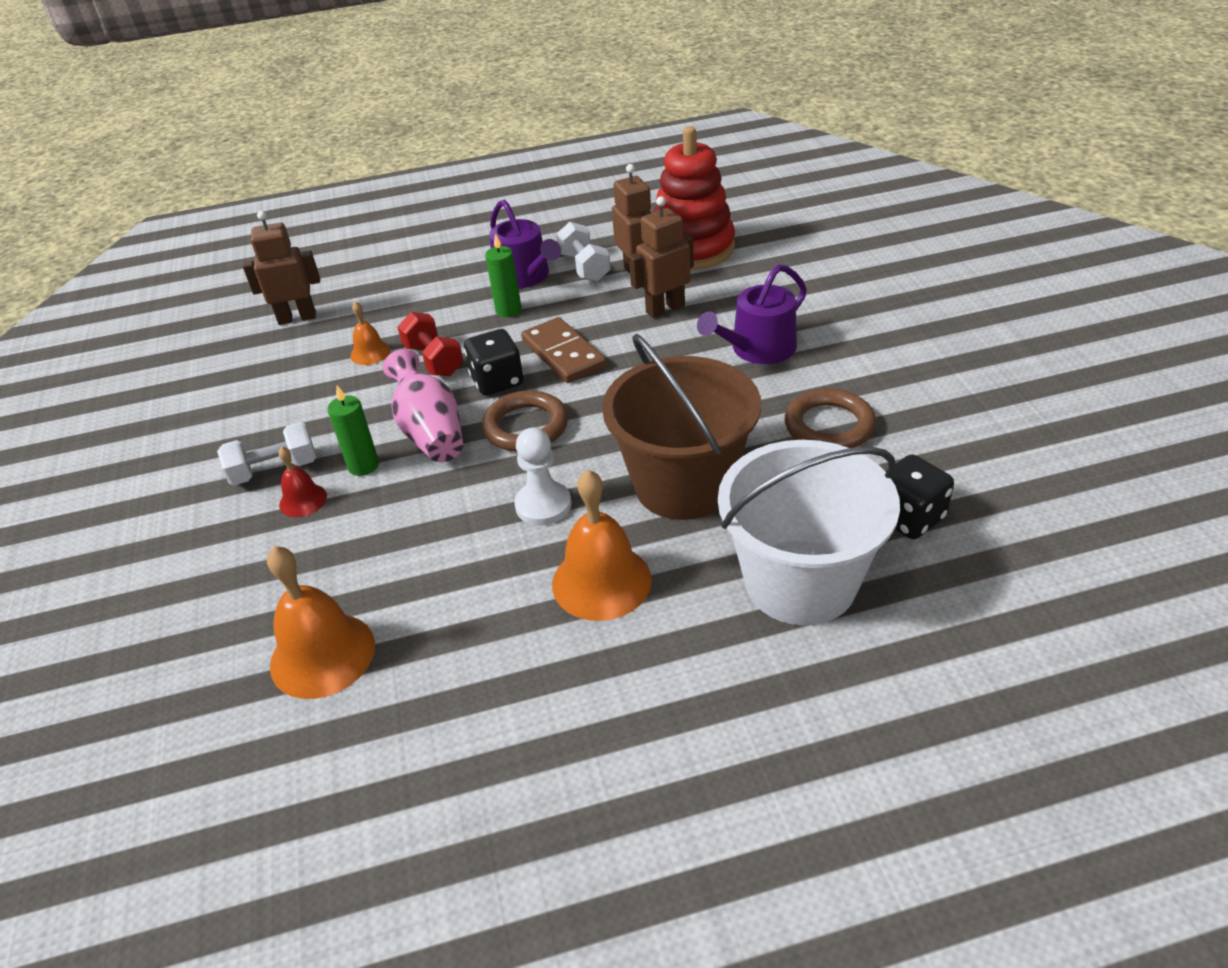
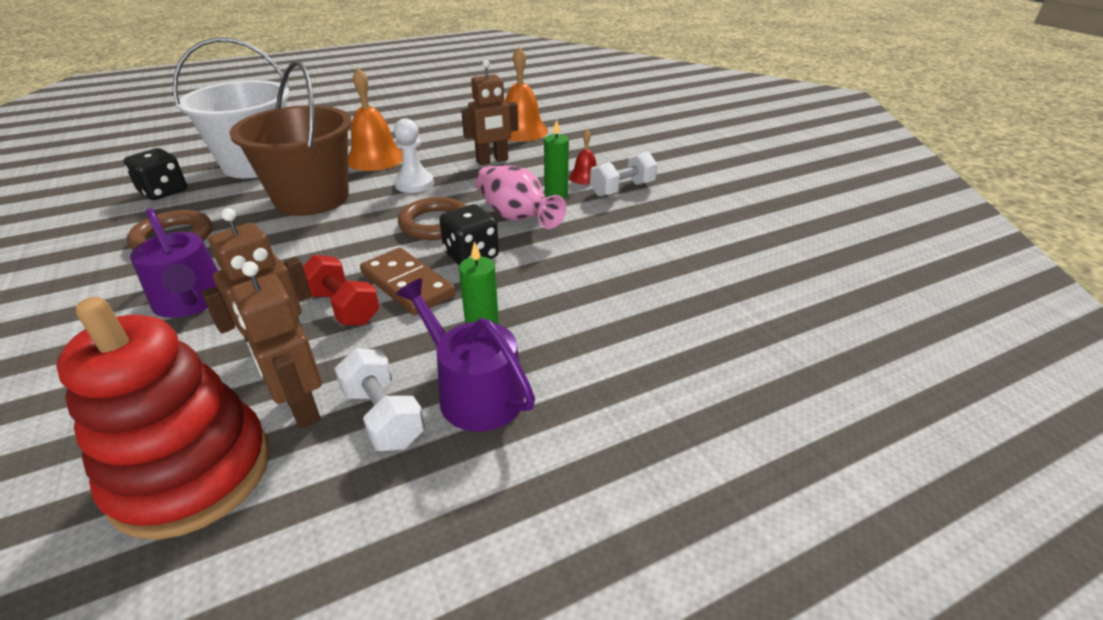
camera: 165 degrees right, 5 degrees down
(297, 318) = (744, 309): brown robot -> brown robot (492, 161)
(370, 353) = (619, 274): orange bell -> none
(434, 360) = (545, 271): red dumbbell -> red dumbbell (343, 307)
(758, 349) = (191, 301): purple watering can -> purple watering can turned 105 degrees clockwise

